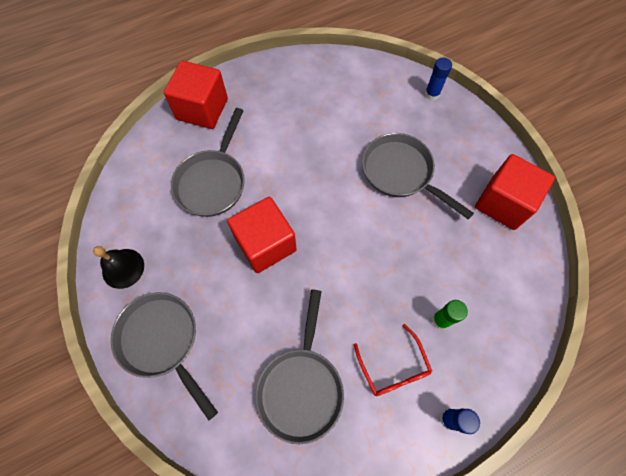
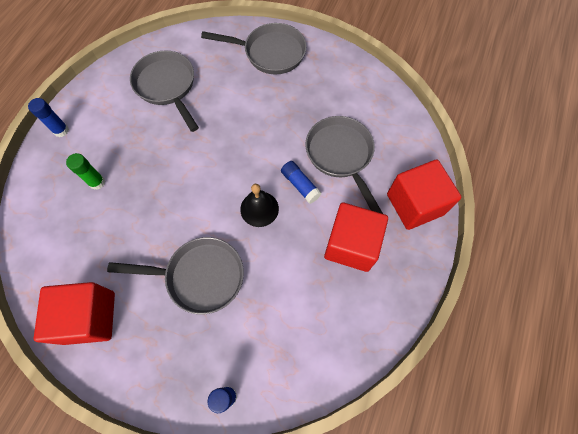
camera: 140 degrees right, 0 degrees up
(123, 268) = (336, 67): black bell -> black bell (259, 209)
(265, 244) = (260, 143): red cube -> red cube (351, 245)
(268, 183) = (300, 185): none -> blue glue stick
(393, 367) = (115, 133): red glasses -> none

